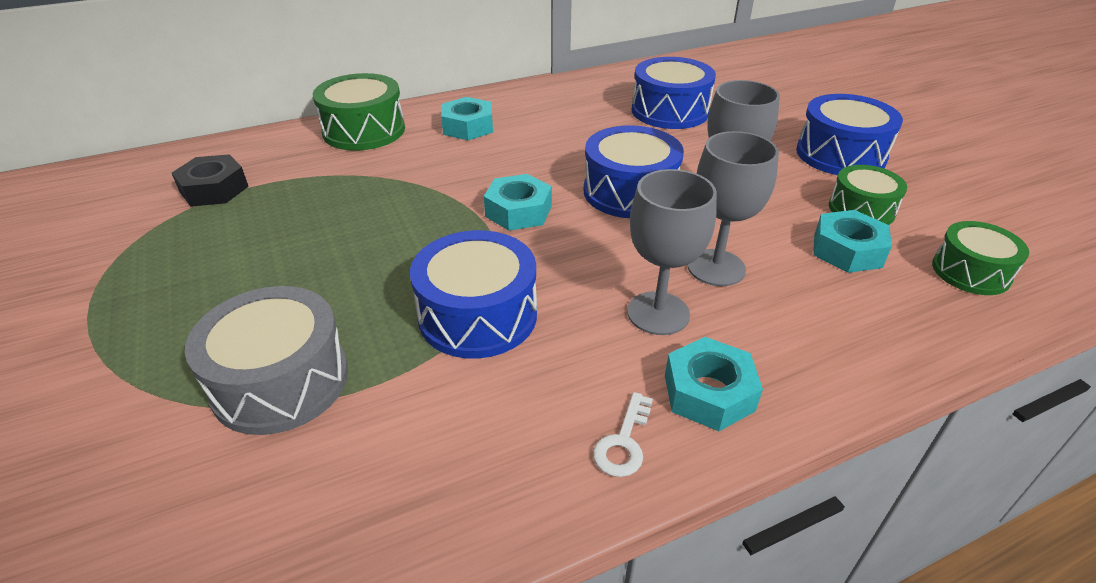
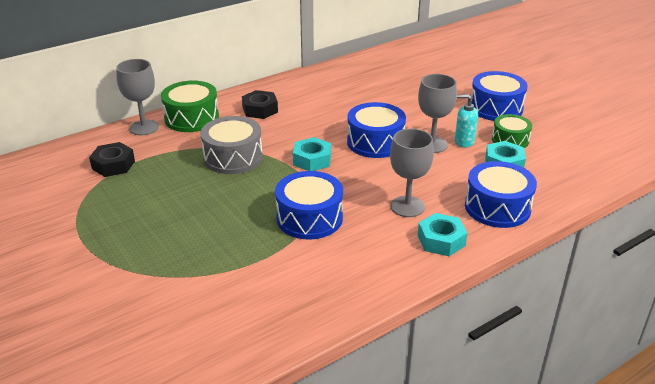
camera: 10 degrees left, 5 degrees down
(280, 381) = (216, 261): grey drum -> grey drum (233, 157)
(468, 127) = (260, 110): turquoise nut -> black nut
(623, 442) = (404, 266): white key -> none
(670, 111) = (387, 88): blue drum -> blue drum (497, 207)
(716, 268) = (434, 180): grey goblet -> grey goblet (144, 127)
(779, 205) = (464, 141): none -> turquoise soap dispenser
(970, 272) = (569, 168): green drum -> none

